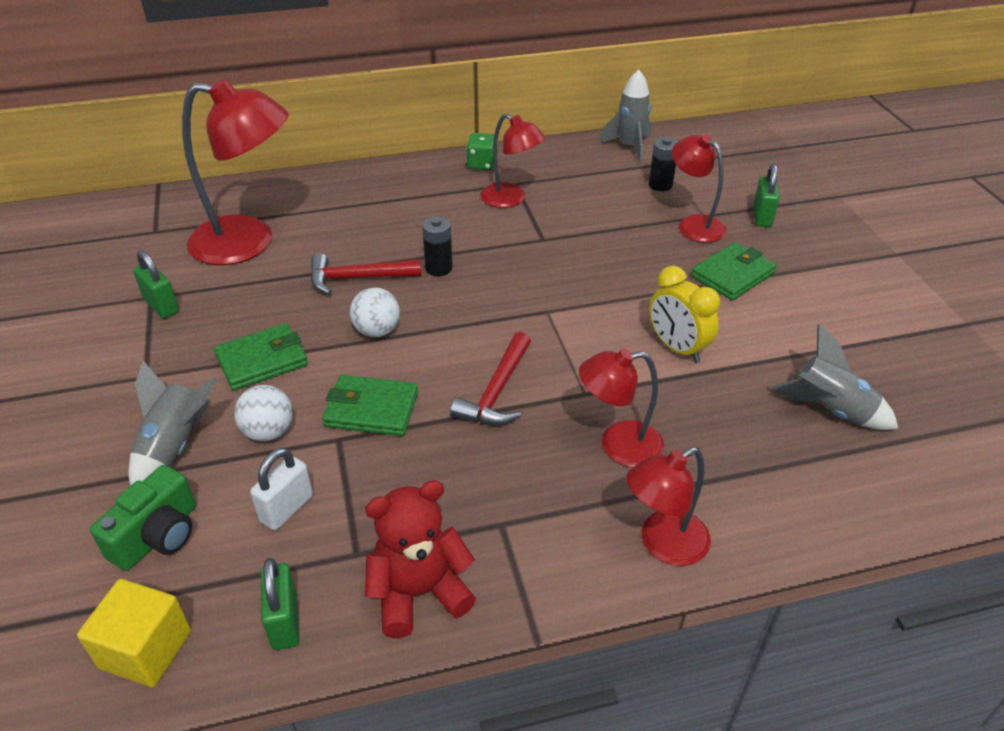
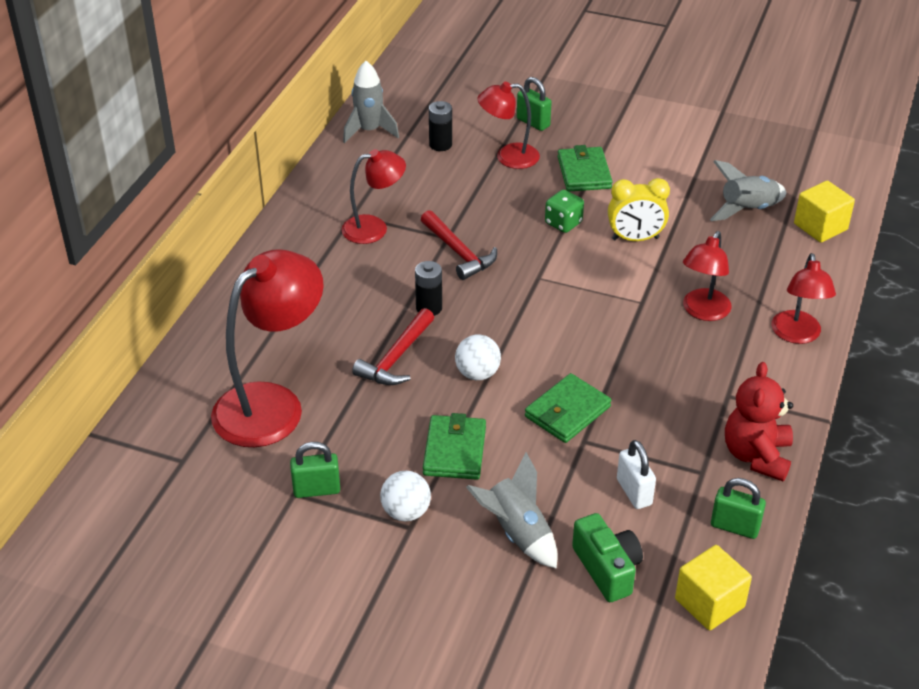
camera: 55 degrees left, 0 degrees up
(268, 432) = (544, 475): white ball -> white ball (406, 512)
(482, 164) = (302, 219): green dice -> green dice (563, 223)
(497, 391) = (603, 342): red hammer -> red hammer (458, 252)
(883, 485) = (820, 227): none -> yellow cube

